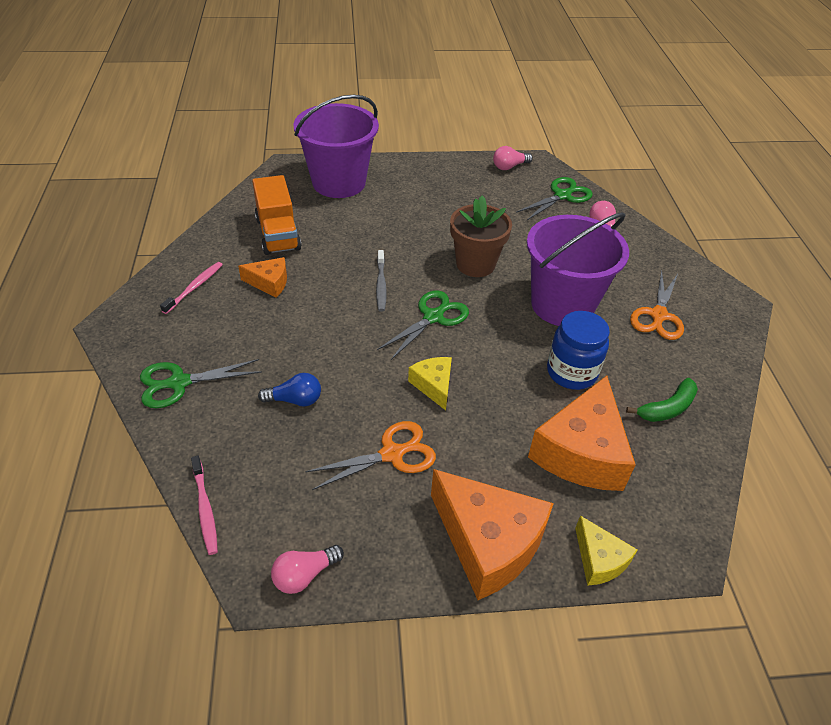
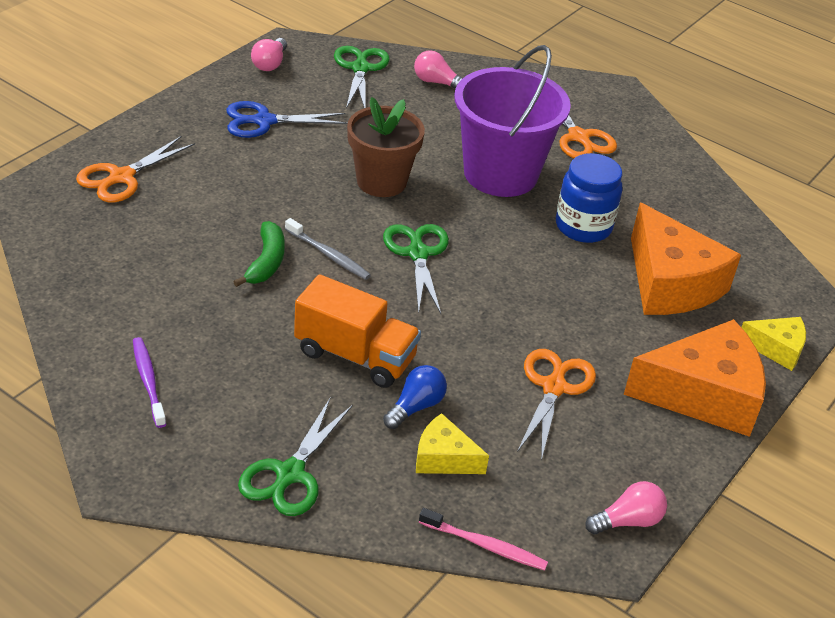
camera: 50 degrees left, 5 degrees down
(194, 287) = (148, 381): pink toothbrush -> purple toothbrush
(269, 283) = (219, 324): orange cheese -> none
(278, 234) = (146, 271): orange truck -> orange truck (355, 355)
(304, 575) = (627, 521): pink light bulb -> pink light bulb turned 120 degrees counterclockwise
(339, 182) = (121, 177): purple bucket -> orange scissors
(433, 385) = (503, 311): yellow cheese -> yellow cheese (443, 458)
(457, 194) = (263, 121): none -> blue scissors
(667, 408) = (677, 209): green banana -> green banana (266, 262)

